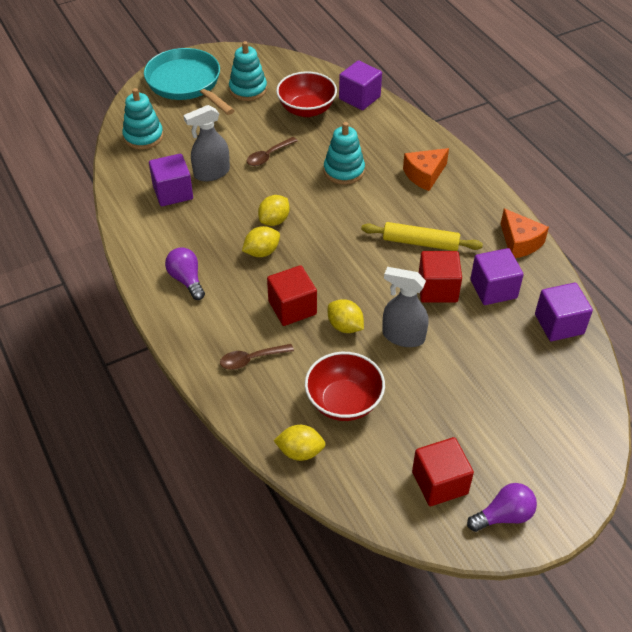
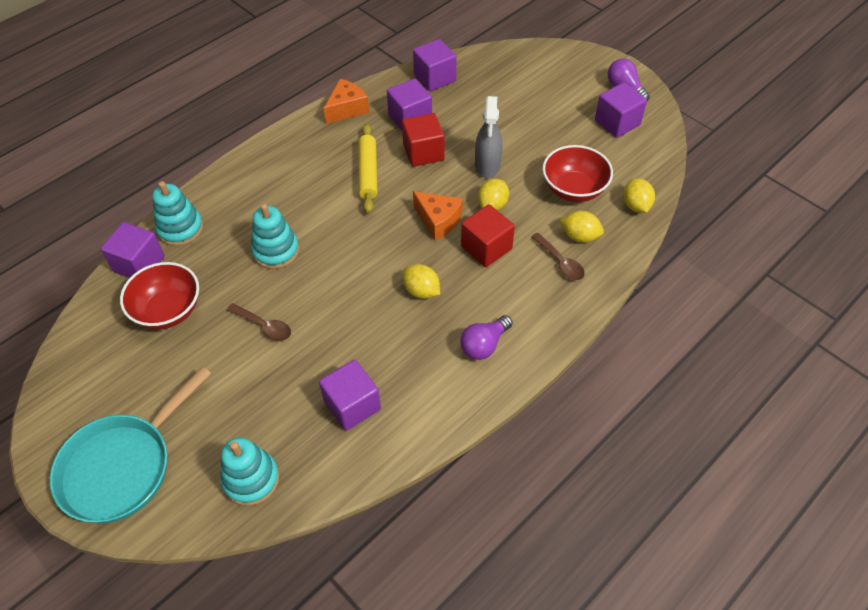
camera: 105 degrees left, 5 degrees up
(211, 173) = (307, 375): grey spray bottle -> none
(248, 89) = (131, 385): turquoise stacking toy -> turquoise stacking toy (180, 229)
(274, 220) = (371, 292): yellow lemon -> yellow lemon (579, 236)
(424, 175) = (268, 185): orange cheese -> orange cheese (438, 221)
(439, 483) = (617, 122): red cube -> purple cube

